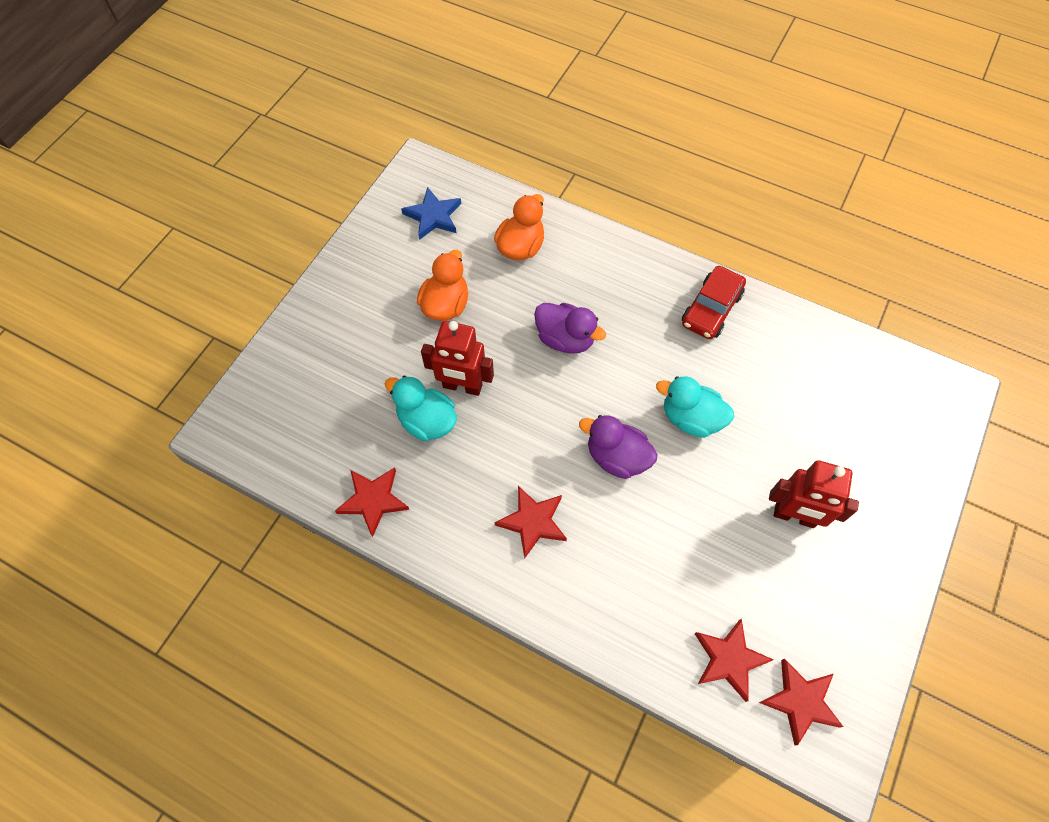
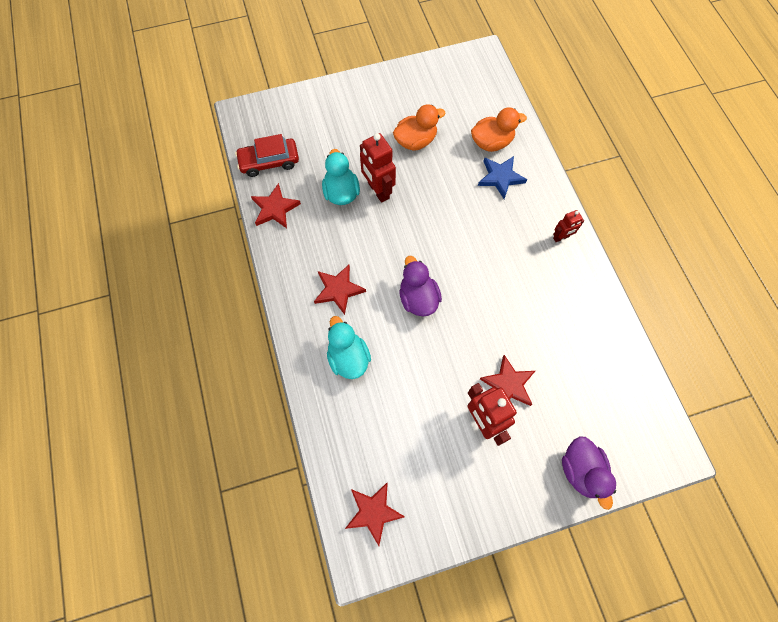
camera: 45 degrees right, 5 degrees up
(433, 216) = (461, 88): blue star -> blue star (500, 177)
(565, 339) = (460, 213): purple duck -> purple duck (581, 471)
(677, 285) = (561, 237): none -> red robot
(691, 418) = (483, 316): turquoise duck -> turquoise duck (348, 357)
(711, 309) = (566, 268): red car -> red car (269, 162)
(729, 659) = (360, 453): red star -> red star (508, 384)

